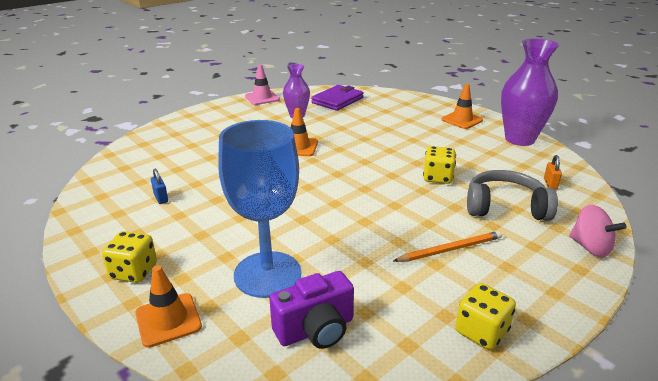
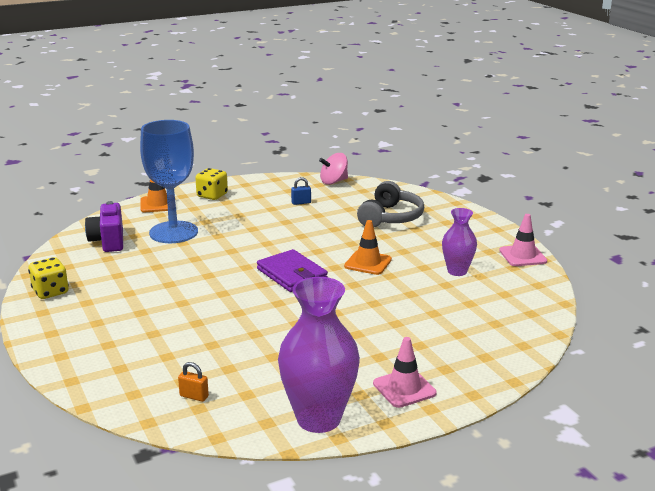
camera: 105 degrees right, 5 degrees down
(337, 100) = (505, 304): purple wallet -> purple wallet (292, 274)
(437, 177) = (256, 327): yellow dice -> none
(450, 249) = (139, 303): orange pencil -> none
(462, 120) = (404, 388): orange traffic cone -> pink traffic cone
(505, 207) = (174, 350): grey headphones -> grey headphones (390, 217)
(590, 247) = (78, 373): pink spinning top -> pink spinning top (333, 181)

